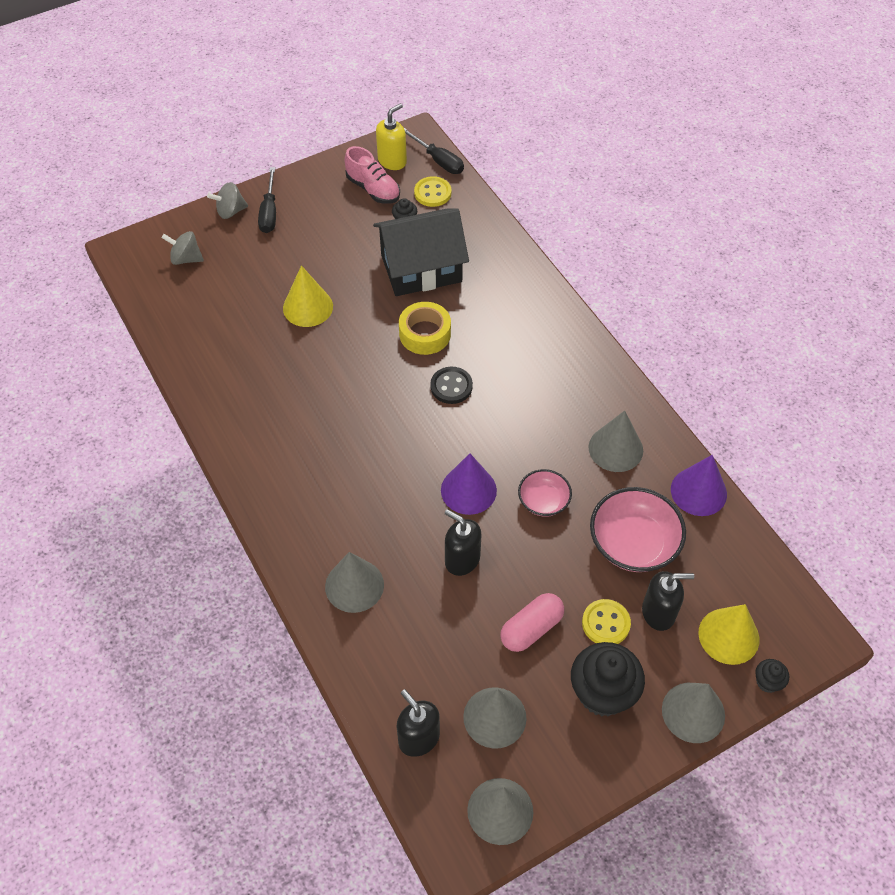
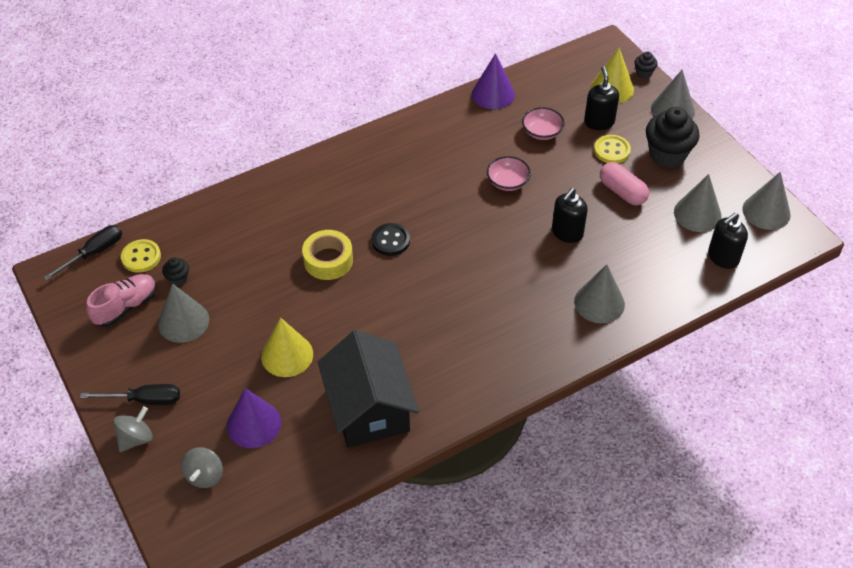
camera: 90 degrees left, 5 degrees down
(230, 211) = (136, 438): grey spinning top -> grey spinning top turned 120 degrees counterclockwise
(392, 161) = (85, 292): yellow soap dispenser -> none
(421, 268) = (244, 264): black house -> black house (369, 408)
(468, 490) = (500, 229): purple cone -> purple cone (254, 424)
(615, 448) = (455, 137): grey cone -> grey cone (183, 321)
(633, 543) = (542, 132): pink bowl -> pink bowl, size x0.58

